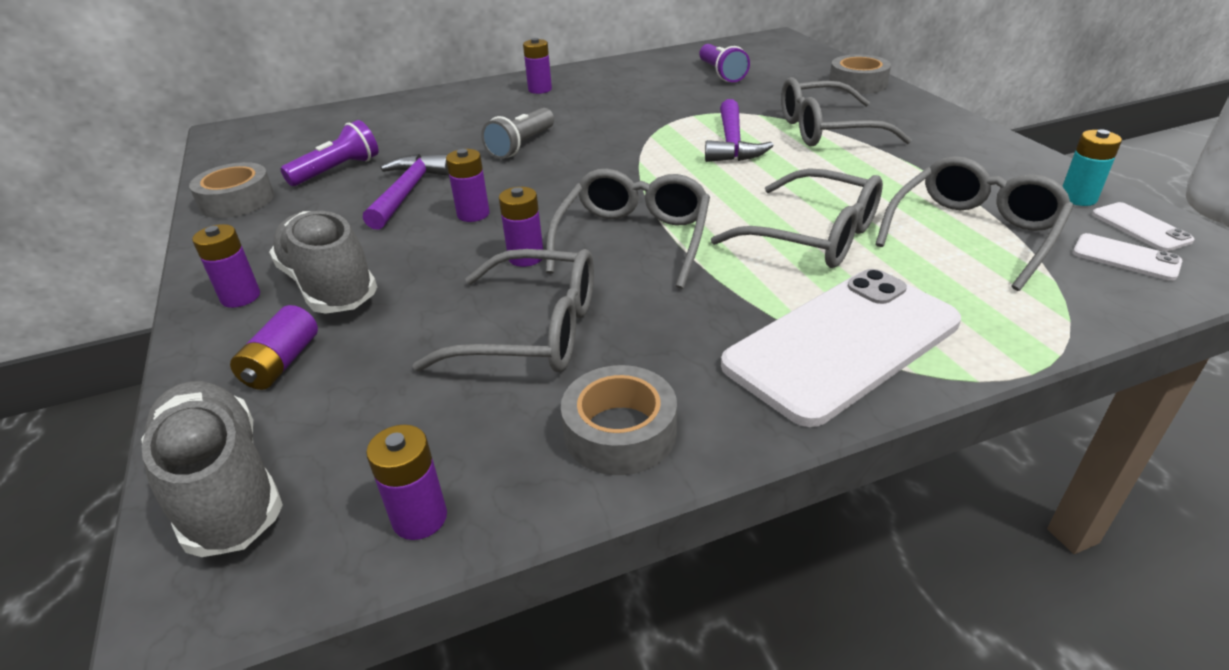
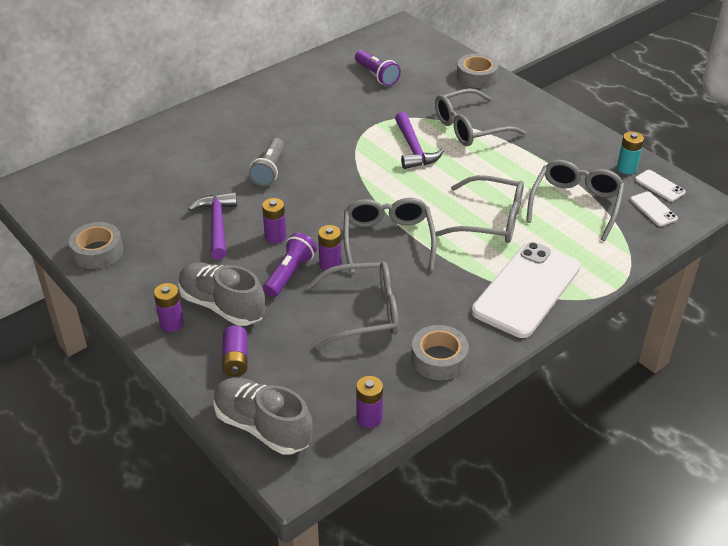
camera: 20 degrees left, 5 degrees up
(338, 170) = (150, 213): purple flashlight -> purple flashlight (290, 273)
(540, 89) = (247, 109): purple battery -> none
(1125, 257) = (653, 209): white phone -> white phone turned 45 degrees clockwise

